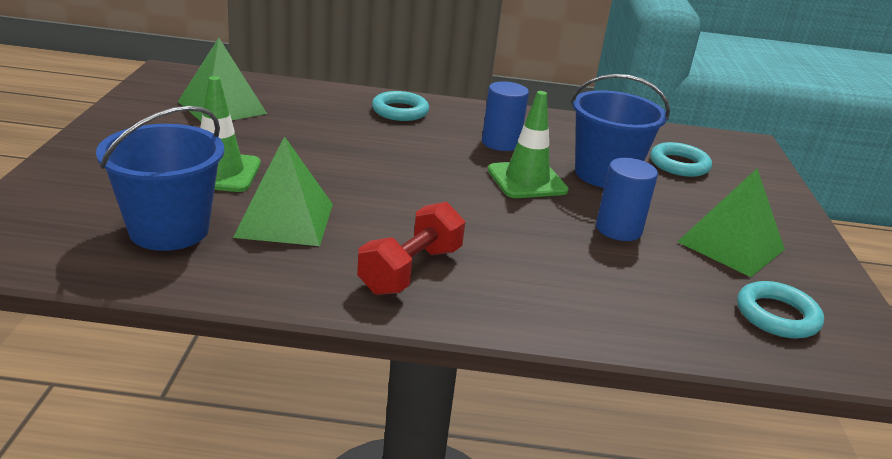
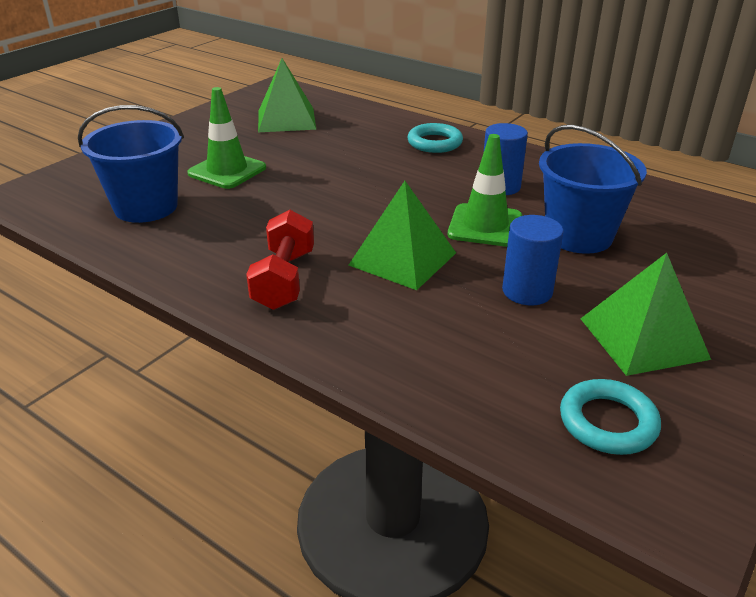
camera: 35 degrees right, 5 degrees up
(285, 220) = (233, 217): green pyramid -> green pyramid (403, 259)
(410, 270) = (284, 279): red dumbbell -> red dumbbell turned 60 degrees counterclockwise
(679, 164) = (685, 242): turquoise ring -> none

